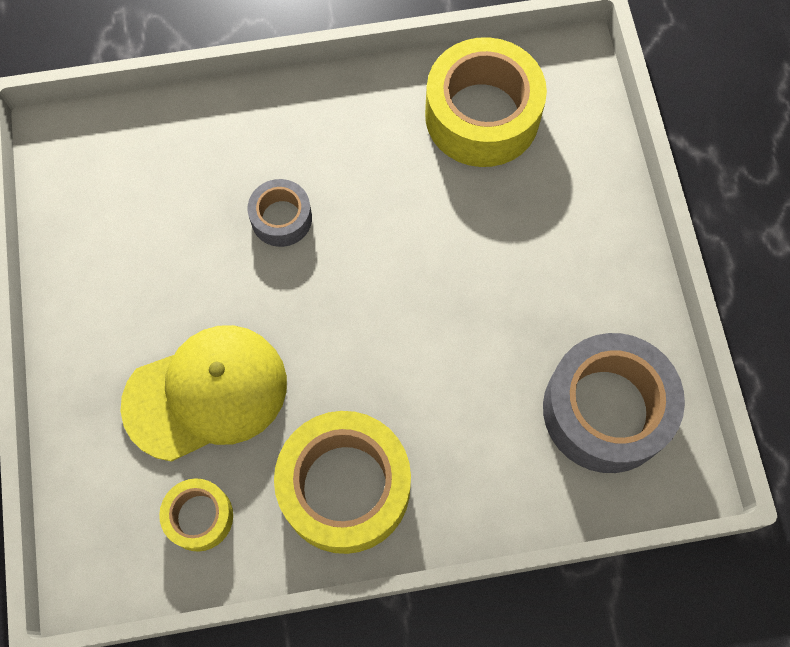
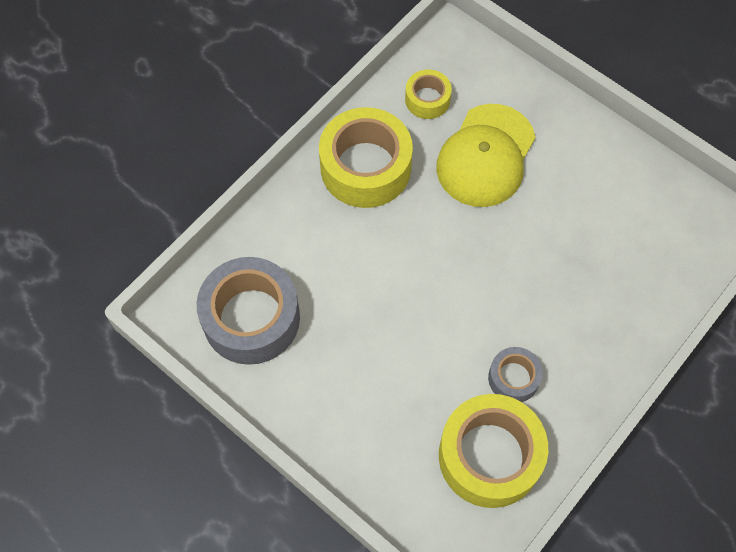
camera: 140 degrees right, 5 degrees down
(281, 218) = (546, 281): grey tape -> grey tape (513, 378)

